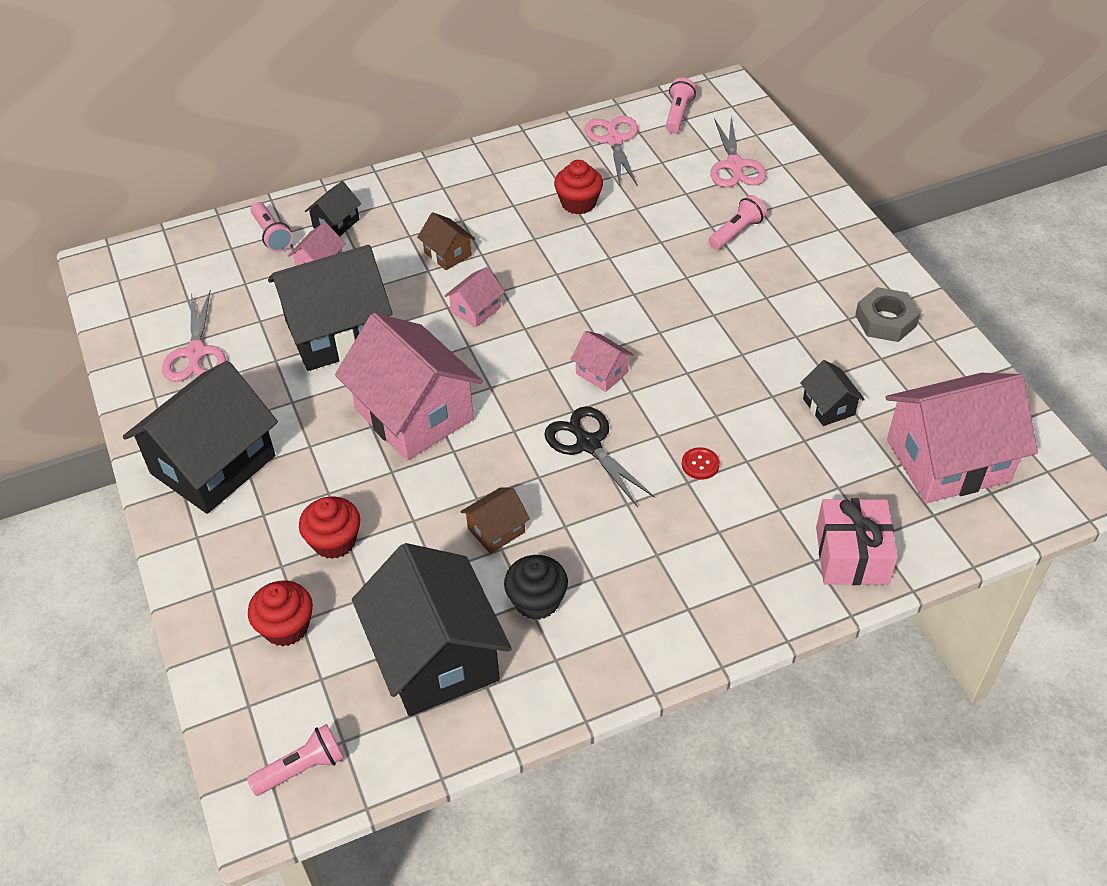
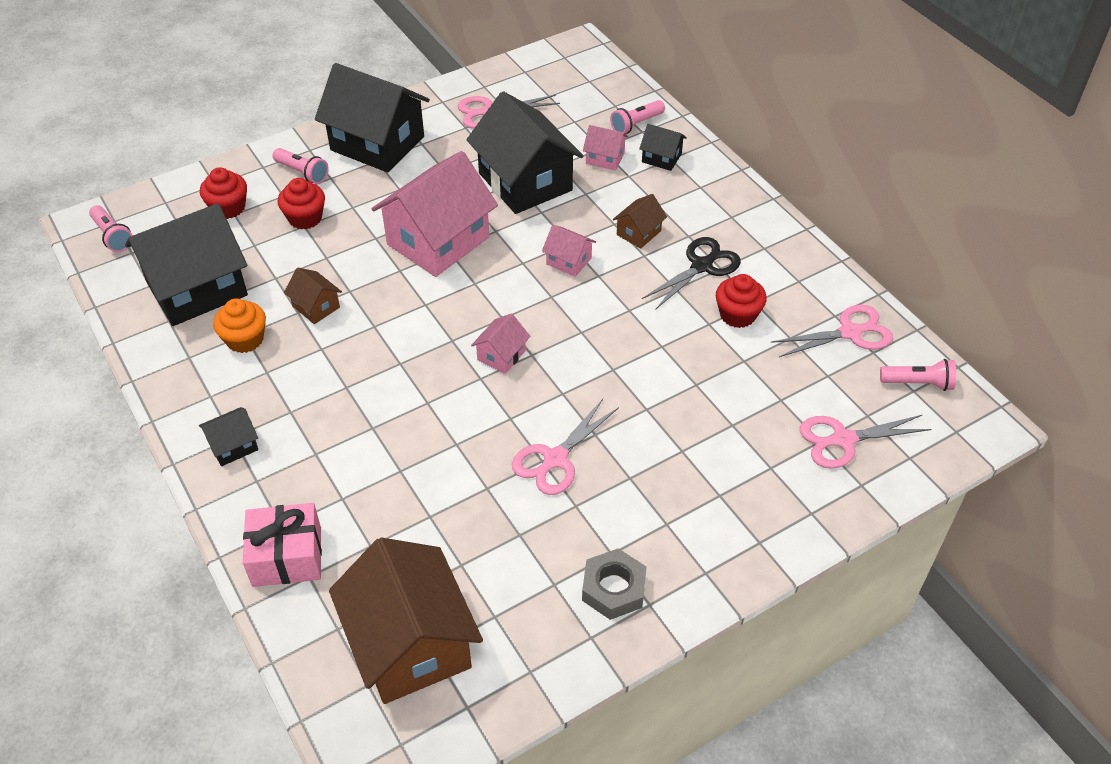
camera: 80 degrees right, 0 degrees up
(537, 601) = (245, 339): black cupcake -> orange cupcake
(588, 444) = (412, 354): black scissors -> black scissors (702, 266)
(700, 464) = (393, 435): red button -> none
(736, 232) = (727, 447): pink flashlight -> pink flashlight (302, 173)
(741, 344) = (555, 459): none -> pink scissors
(828, 407) = (476, 536): black house -> black house (233, 446)
(947, 460) = (410, 644): pink house -> brown house

